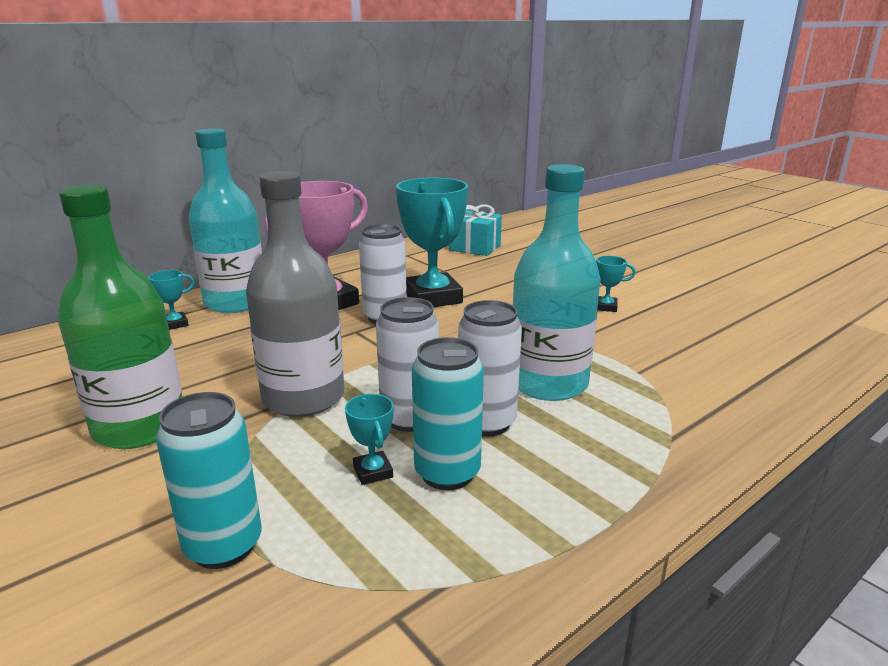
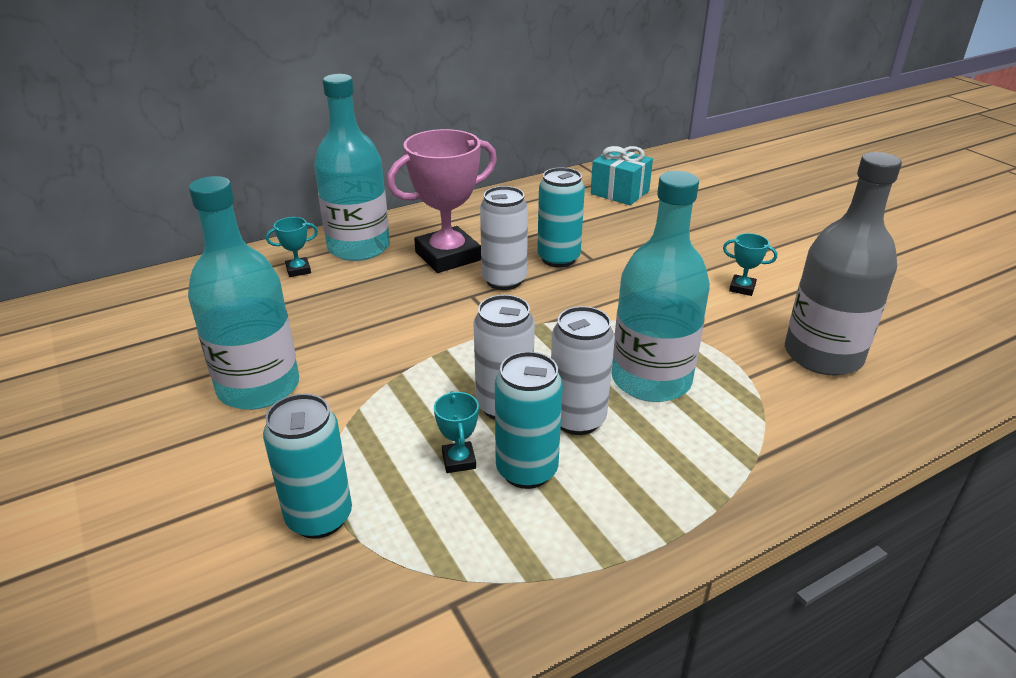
camera: 10 degrees right, 10 degrees up
(140, 427) = (259, 387): green bottle -> turquoise bottle
(303, 397) = (408, 371): grey bottle -> grey bottle (823, 355)
(433, 297) = (558, 259): turquoise trophy -> turquoise can

